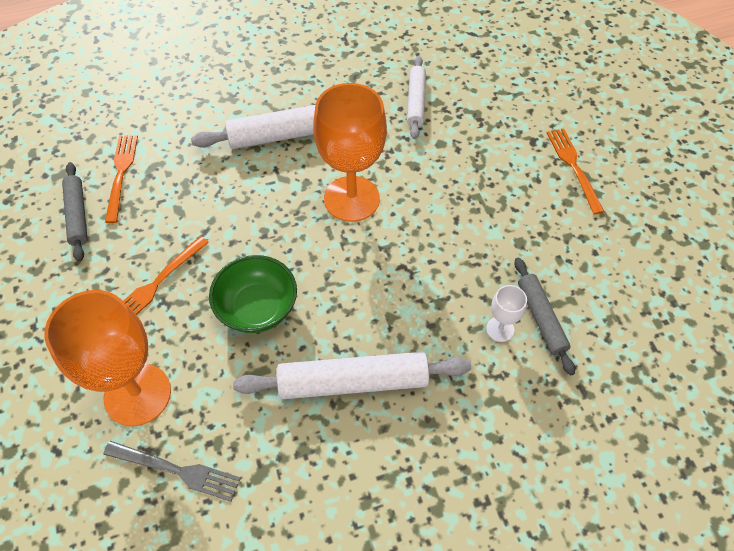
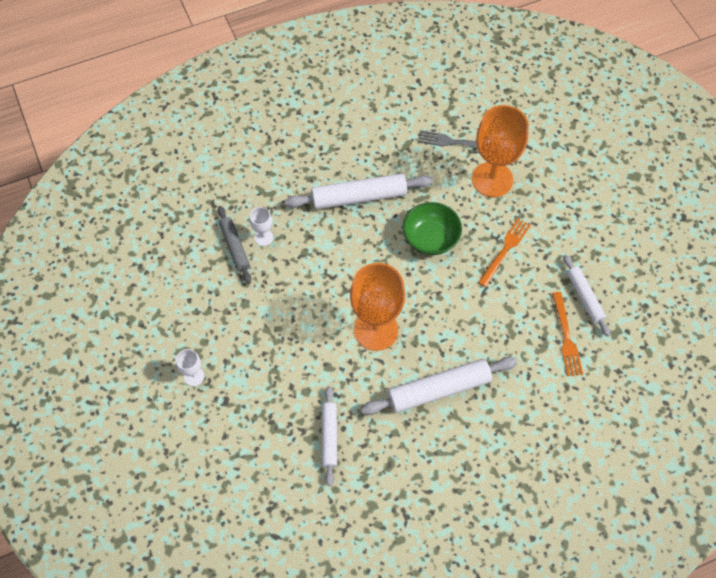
camera: 175 degrees right, 5 degrees up
(77, 215) = (584, 297): grey rolling pin -> white rolling pin
(573, 167) = (194, 376): orange fork -> white goblet

